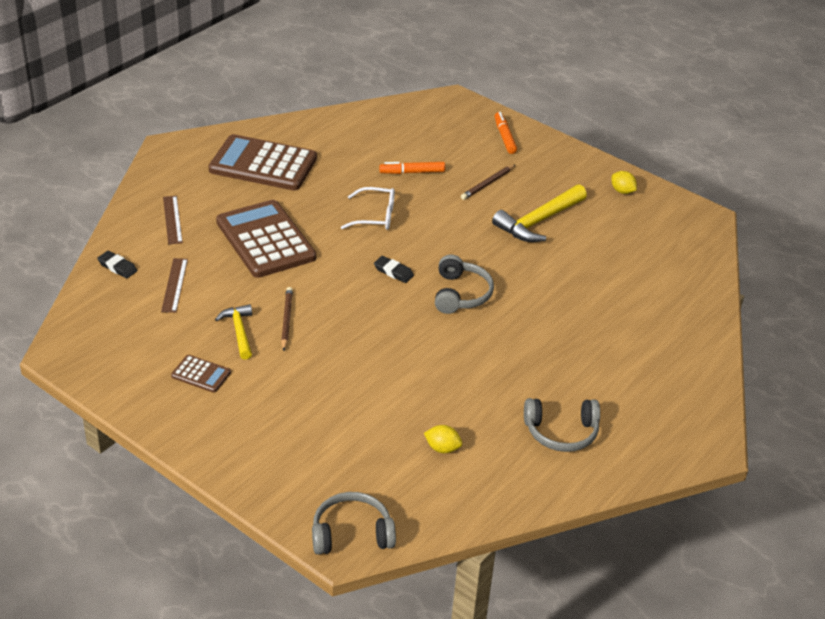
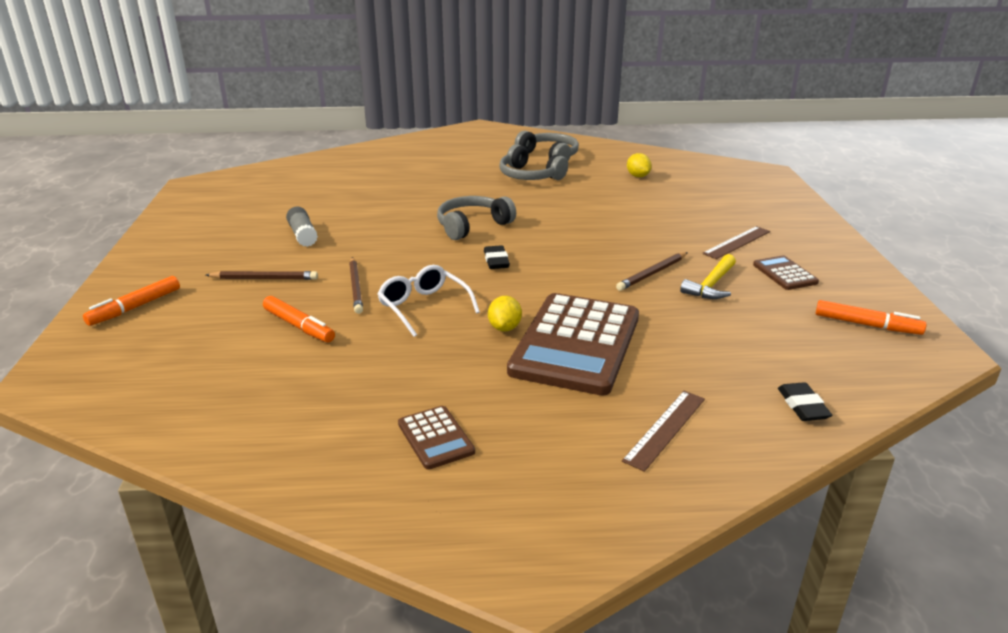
camera: 130 degrees left, 10 degrees down
(115, 351) = (867, 325): none -> orange marker
(174, 285) = (741, 352): brown ruler -> brown ruler (737, 242)
(263, 164) = (435, 438): brown calculator -> brown calculator, size x0.45
(351, 533) = (753, 173): grey headphones -> grey headphones (529, 176)
(432, 207) = (356, 287): none -> brown pencil
(538, 221) = (303, 235): yellow hammer -> grey glue stick
(622, 191) = (191, 221): yellow lemon -> yellow lemon (504, 328)

